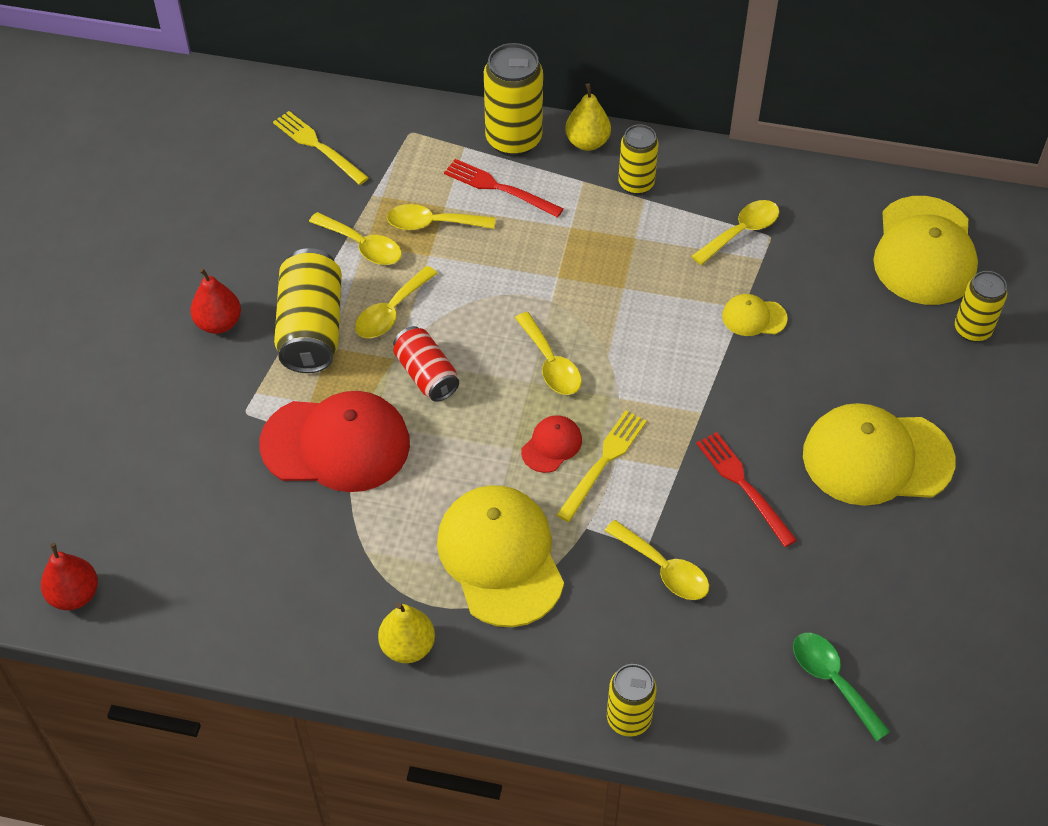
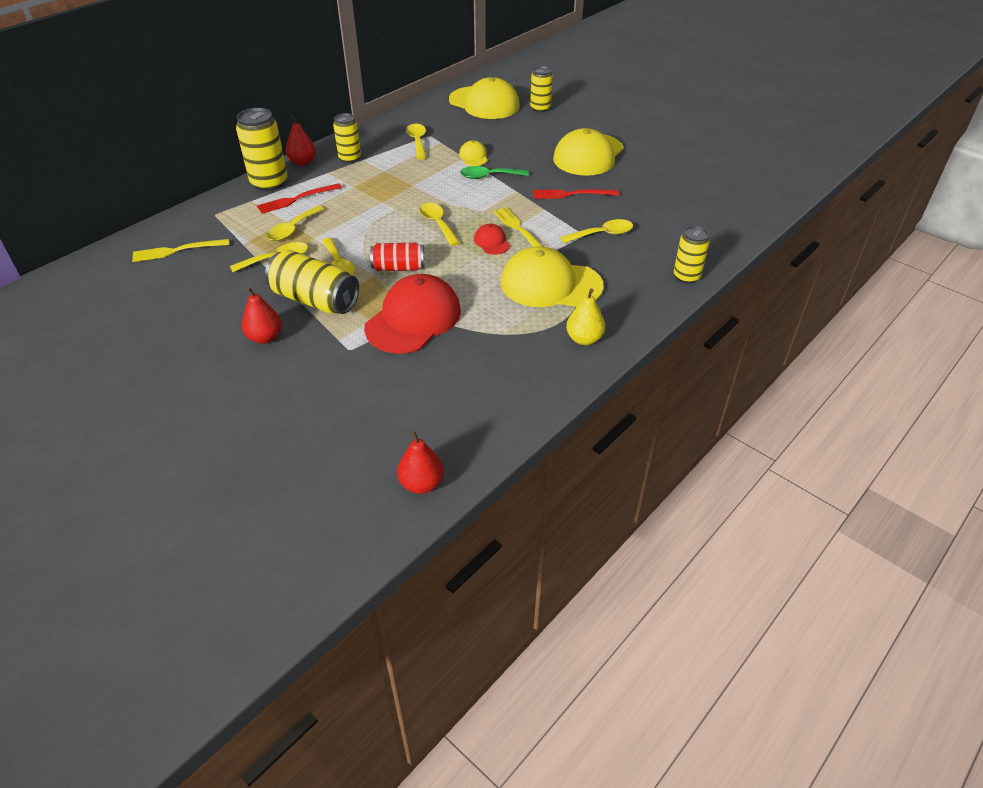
camera: 60 degrees left, 10 degrees down
(551, 364) = (437, 224): yellow spoon -> yellow spoon turned 120 degrees counterclockwise
(587, 142) = (303, 162): yellow pear -> red pear
(754, 317) = (473, 156): yellow cap -> yellow cap turned 135 degrees clockwise
(832, 680) = (704, 210): green spoon -> green spoon (488, 176)

